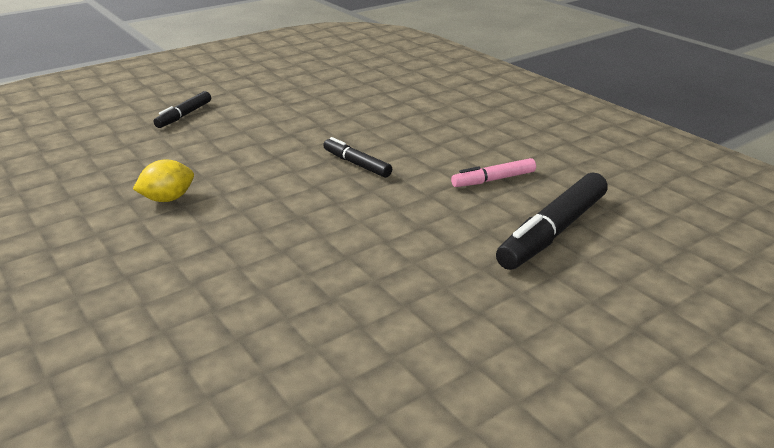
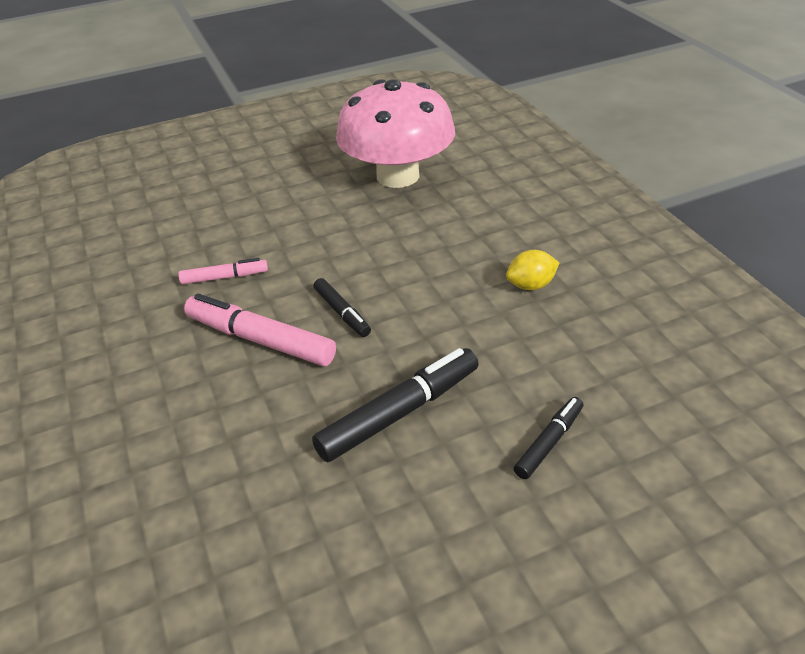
camera: 165 degrees left, 10 degrees up
(346, 326) = (398, 176): none -> pink mushroom
(418, 143) = (260, 340): none -> pink marker
(553, 231) = (224, 222): black marker -> black marker (399, 413)

